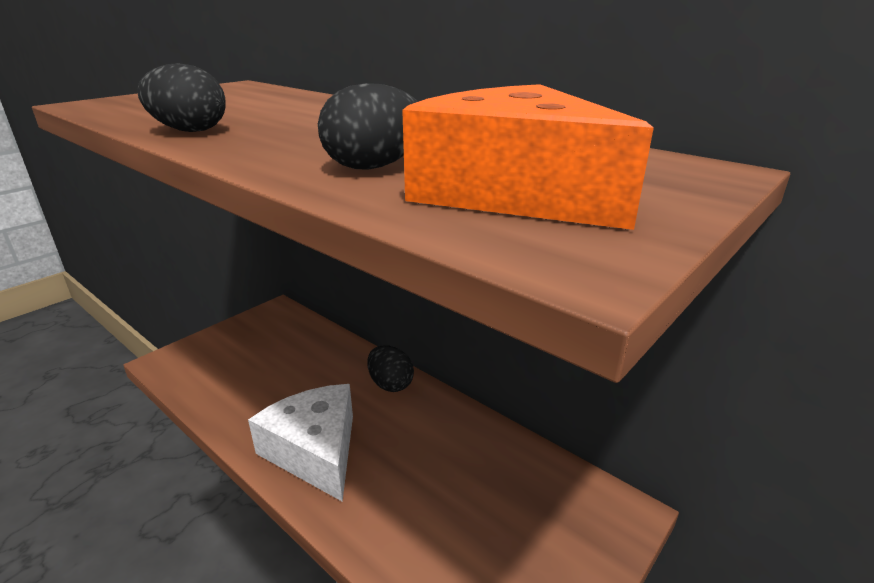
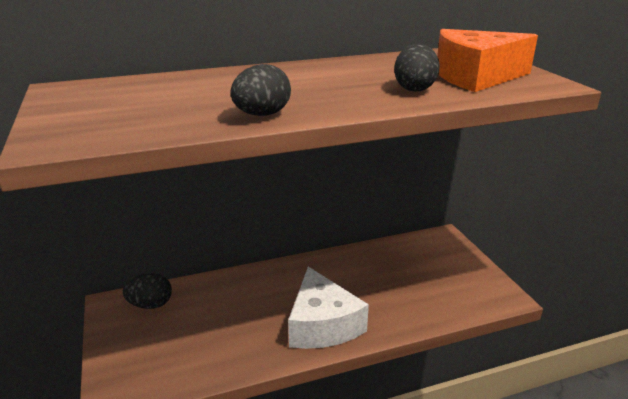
camera: 60 degrees left, 0 degrees up
(315, 451) = (322, 324): white cheese -> white cheese turned 105 degrees counterclockwise
(390, 384) = (283, 273): black egg -> black egg (150, 305)

